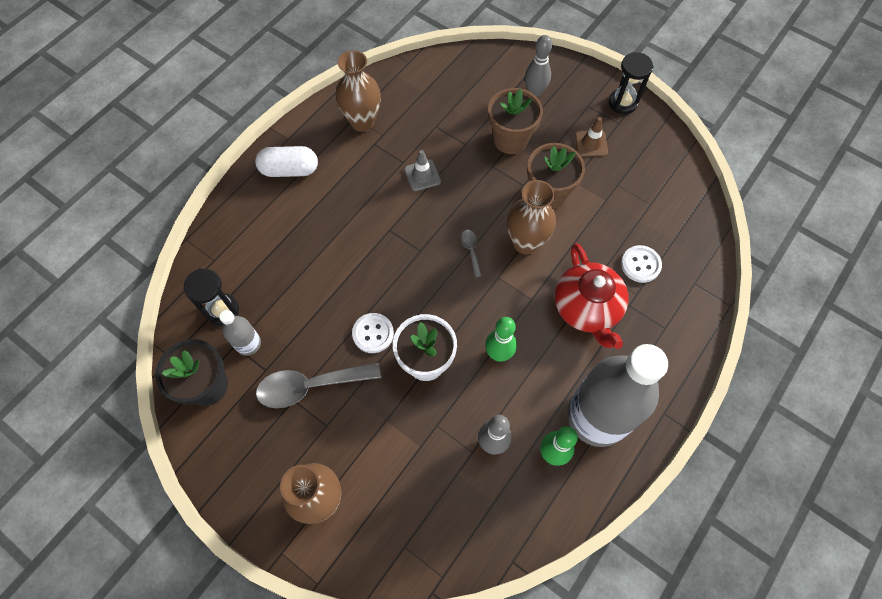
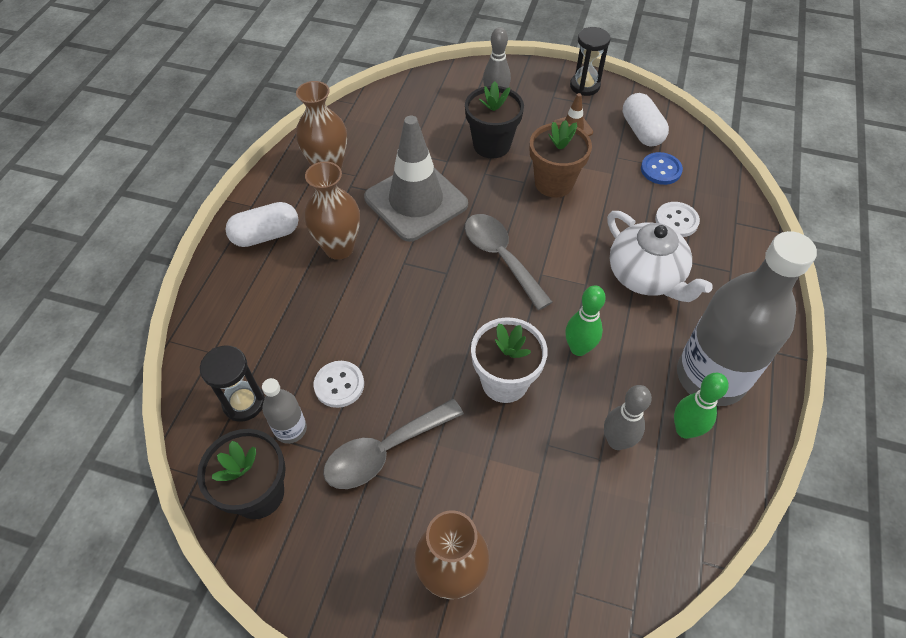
camera: 20 degrees left, 10 degrees down
(373, 333) = (432, 371): white button -> white button (339, 385)
(422, 175) = (416, 201): grey traffic cone -> grey traffic cone, size x2.32
(471, 250) = (501, 257): grey spoon -> grey spoon, size x2.17
(510, 140) = (491, 145): brown flower pot -> black flower pot
(525, 243) = (553, 233): brown vase -> brown vase (339, 248)
(587, 308) = (646, 276): red teapot -> white teapot
(651, 210) = (661, 170): none -> blue button
(653, 165) = (641, 131): none -> white capsule

